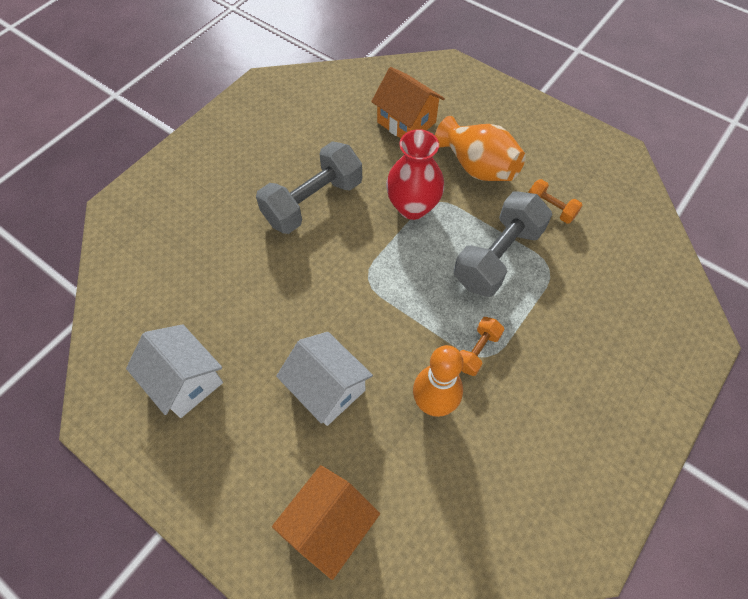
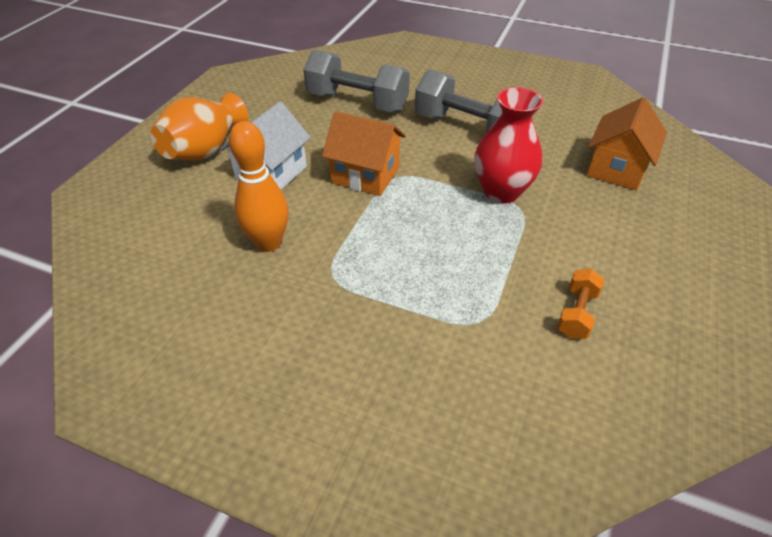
camera: 75 degrees right, 15 degrees down
(185, 381) = (263, 103): white house -> none
(329, 525) = (146, 197): orange house -> orange house (365, 175)
(477, 166) = (595, 234): orange vase -> orange vase (205, 150)
(477, 351) = (337, 268): orange dumbbell -> none
(497, 256) = (471, 269): grey dumbbell -> grey dumbbell (357, 102)

